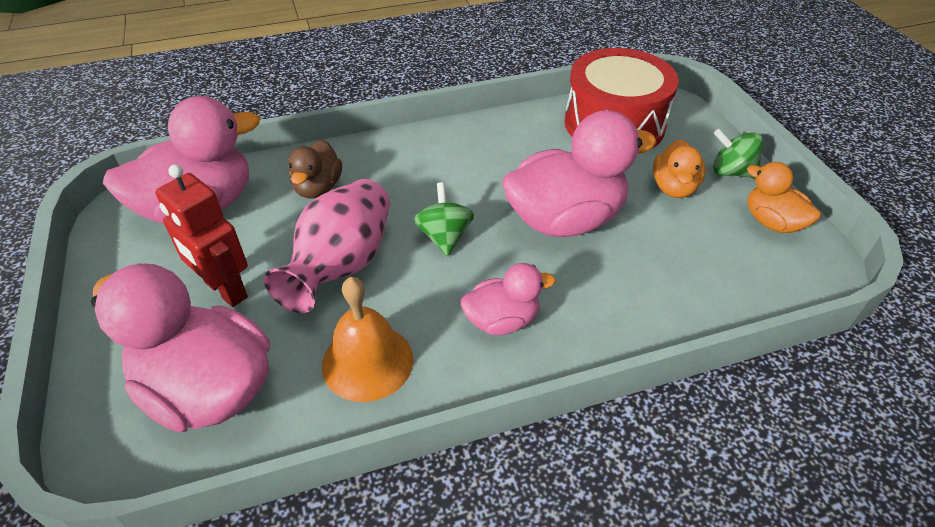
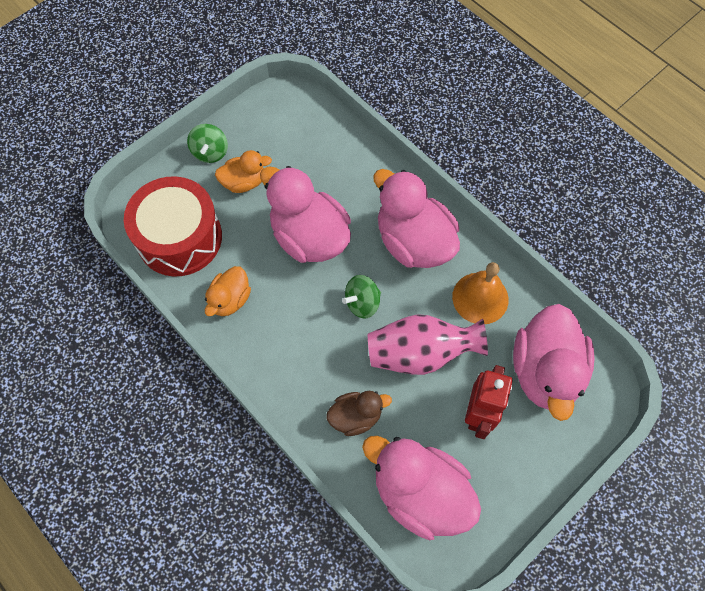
camera: 115 degrees left, 20 degrees up
(502, 320) = (413, 242): pink duck -> pink duck, size x1.87
(772, 222) = (256, 123): orange duck -> orange duck (230, 299)

